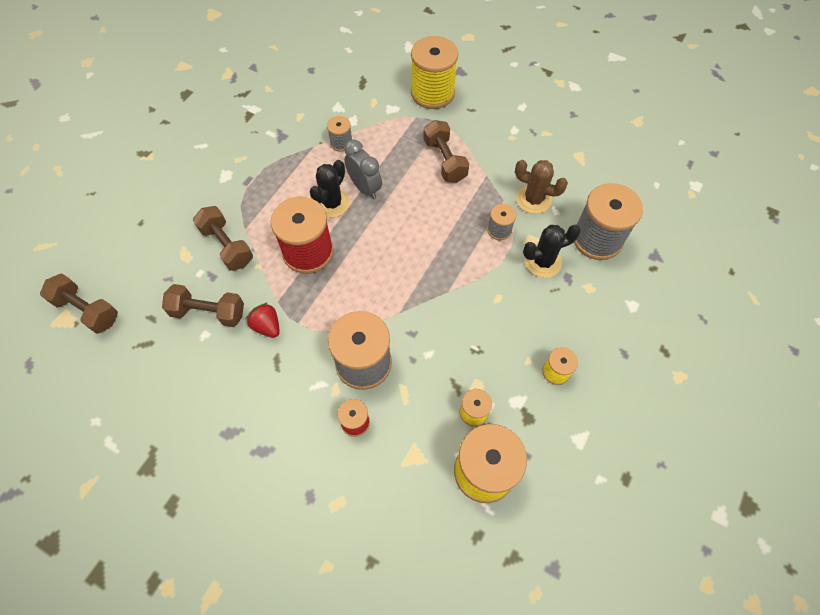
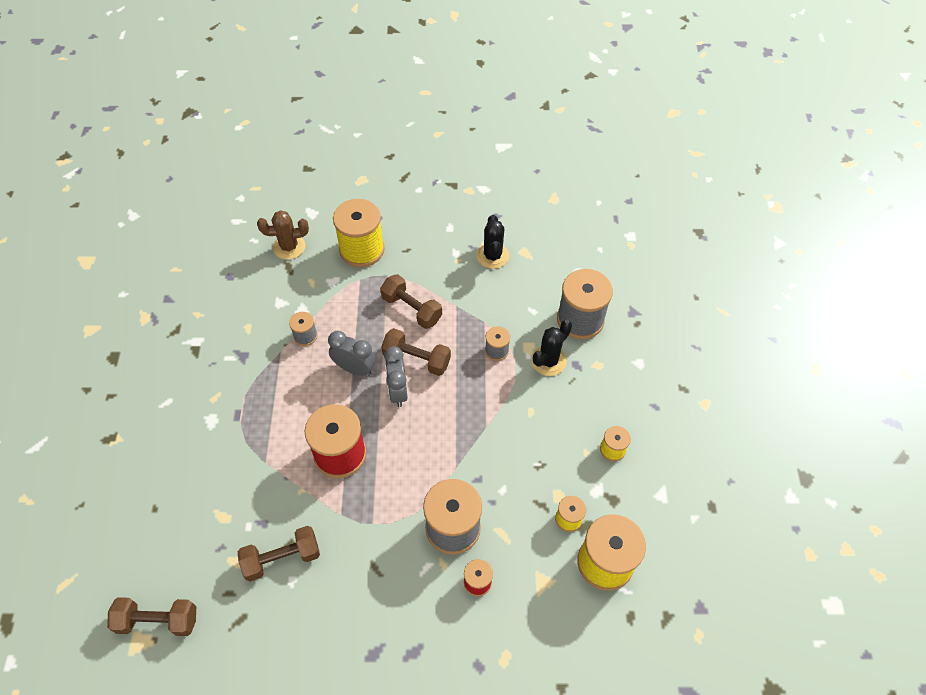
camera: 30 degrees left, 5 degrees down
(227, 246) = (258, 487): brown dumbbell -> brown dumbbell (416, 359)
(267, 326) = (346, 541): red strawberry -> none
(332, 203) = (333, 398): black cactus -> black cactus (492, 256)
(389, 223) = (398, 391): none -> grey clock
(533, 200) = (509, 309): brown cactus -> brown cactus (289, 247)

